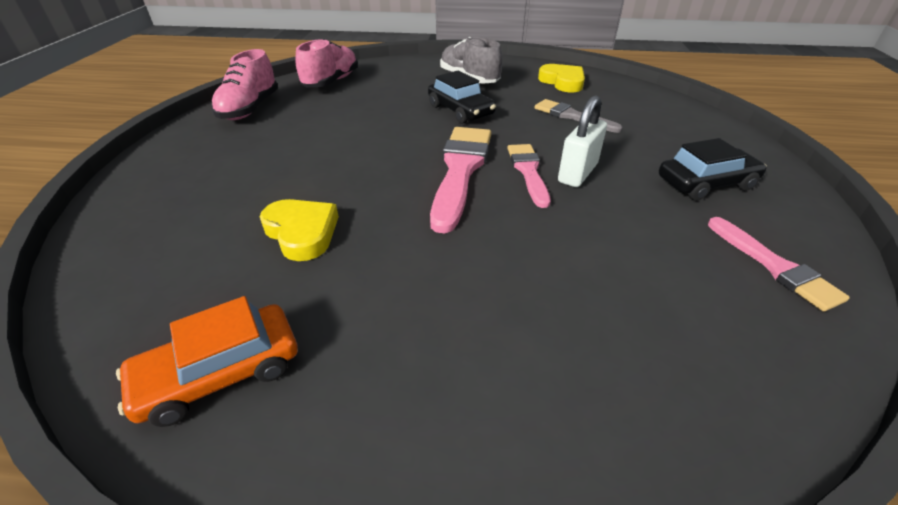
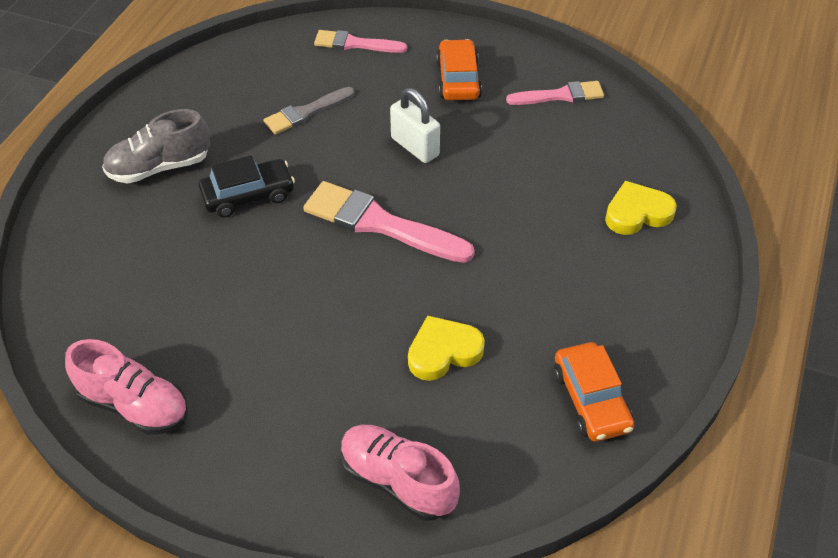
camera: 75 degrees left, 10 degrees up
(331, 82) = (84, 310): pink shoe -> pink shoe (397, 481)
(528, 171) = (400, 178): pink brush -> pink brush (355, 44)
(562, 82) = (215, 90): yellow heart -> yellow heart (637, 213)
(705, 183) = (458, 79): black car -> orange car

